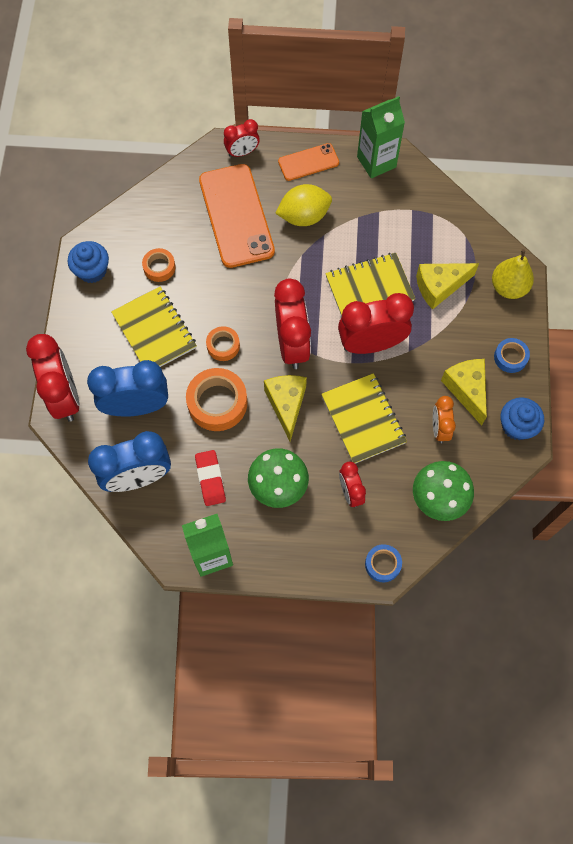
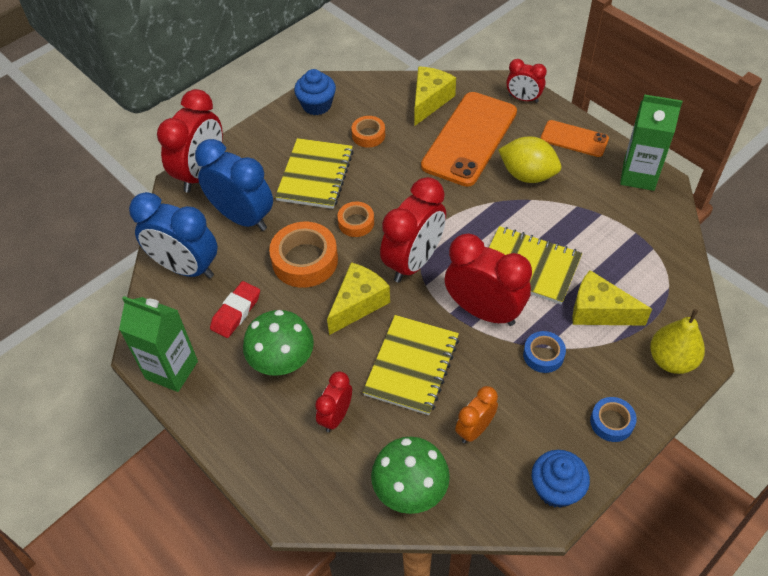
camera: 45 degrees right, 15 degrees down
(382, 564) = (298, 502): blue tape -> blue tape (543, 355)
(466, 390) = (536, 416): yellow cheese -> yellow cheese (429, 101)

